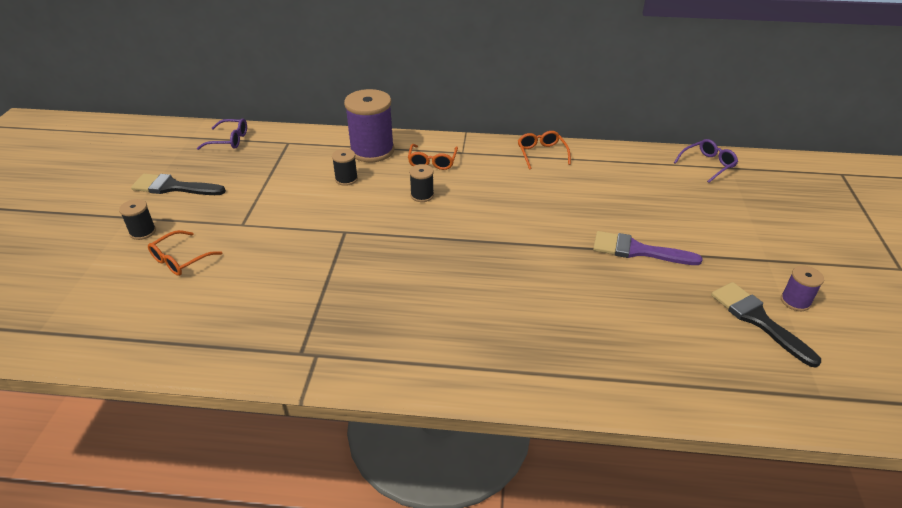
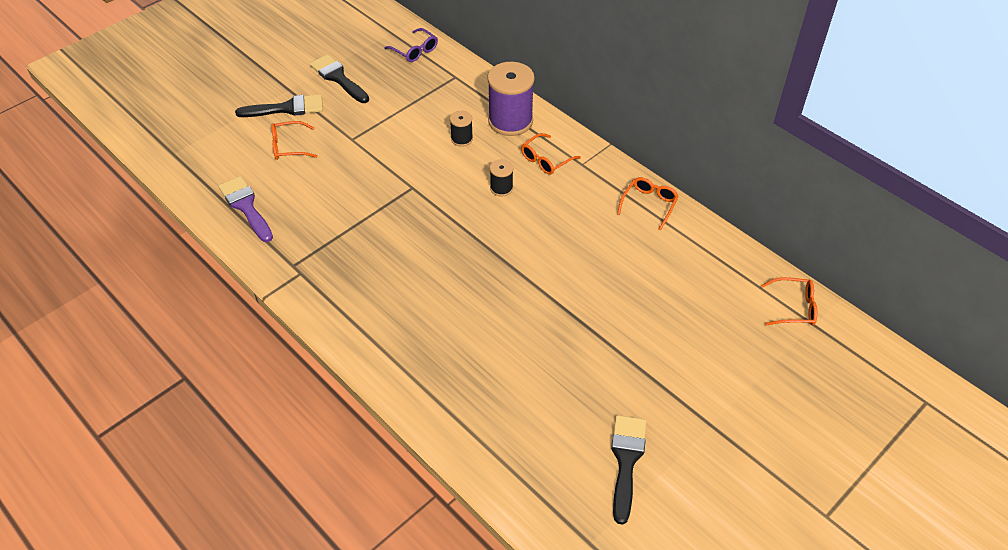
camera: 40 degrees right, 10 degrees up
(143, 232) = (286, 108): black spool -> black brush
(637, 250) = (610, 343): purple brush -> purple brush (246, 206)
(707, 165) = (794, 307): purple glasses -> orange glasses
(795, 301) = (680, 470): purple spool -> none

